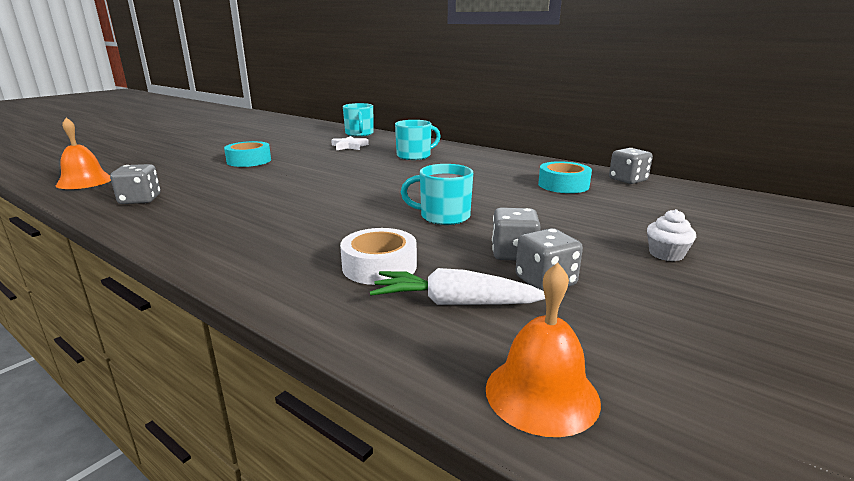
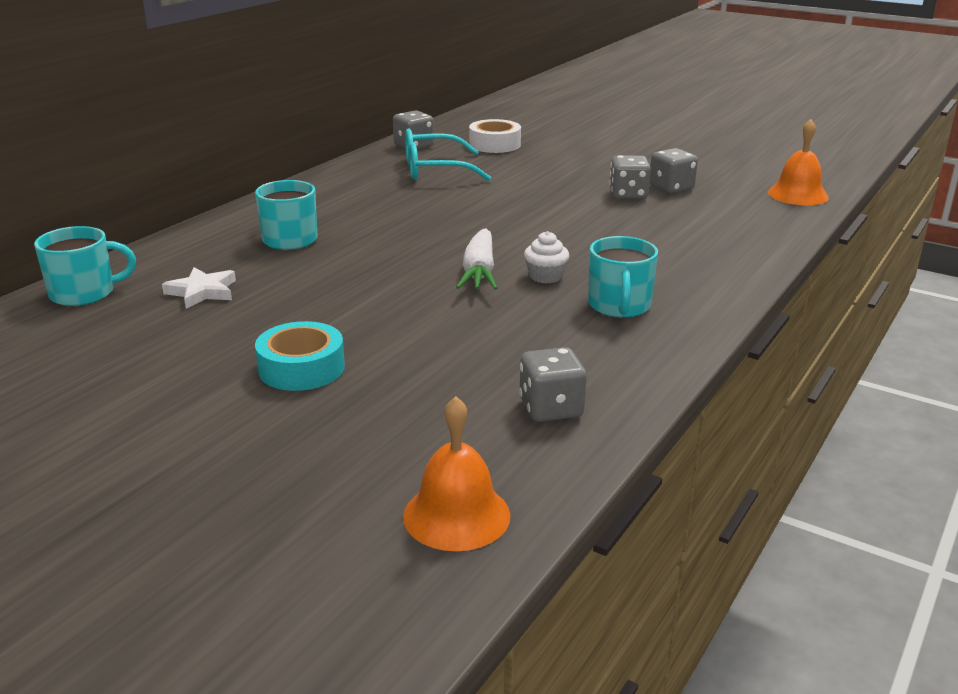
camera: 95 degrees left, 5 degrees up
(379, 266) = (680, 236): white tape -> white tape (494, 144)
(443, 216) = (551, 218): turquoise mug -> turquoise mug (619, 306)
(455, 303) = (721, 212): white carrot -> white carrot (479, 272)
(563, 185) = (434, 170): turquoise tape -> turquoise glasses
(666, 254) = (604, 154): white cupcake -> white cupcake (545, 276)

